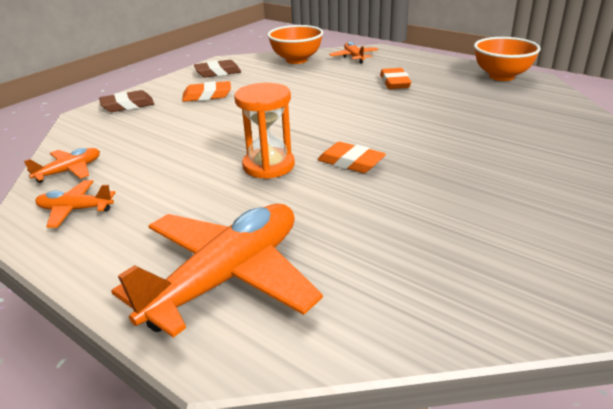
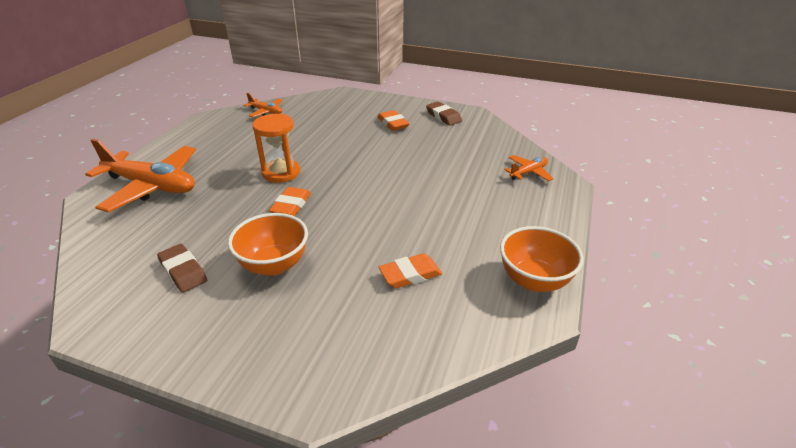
camera: 70 degrees right, 5 degrees up
(75, 210) = (223, 126): orange plane -> none
(127, 105) = (363, 101): brown eraser -> brown eraser (183, 271)
(296, 60) = (497, 144): orange bowl -> orange bowl (274, 265)
(395, 83) = (469, 206): orange eraser -> orange eraser (410, 274)

